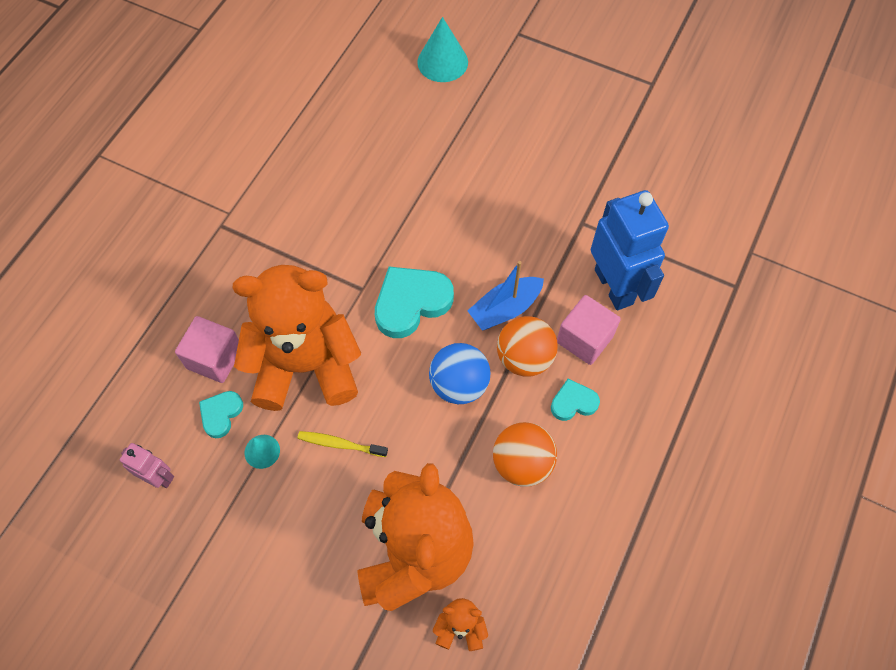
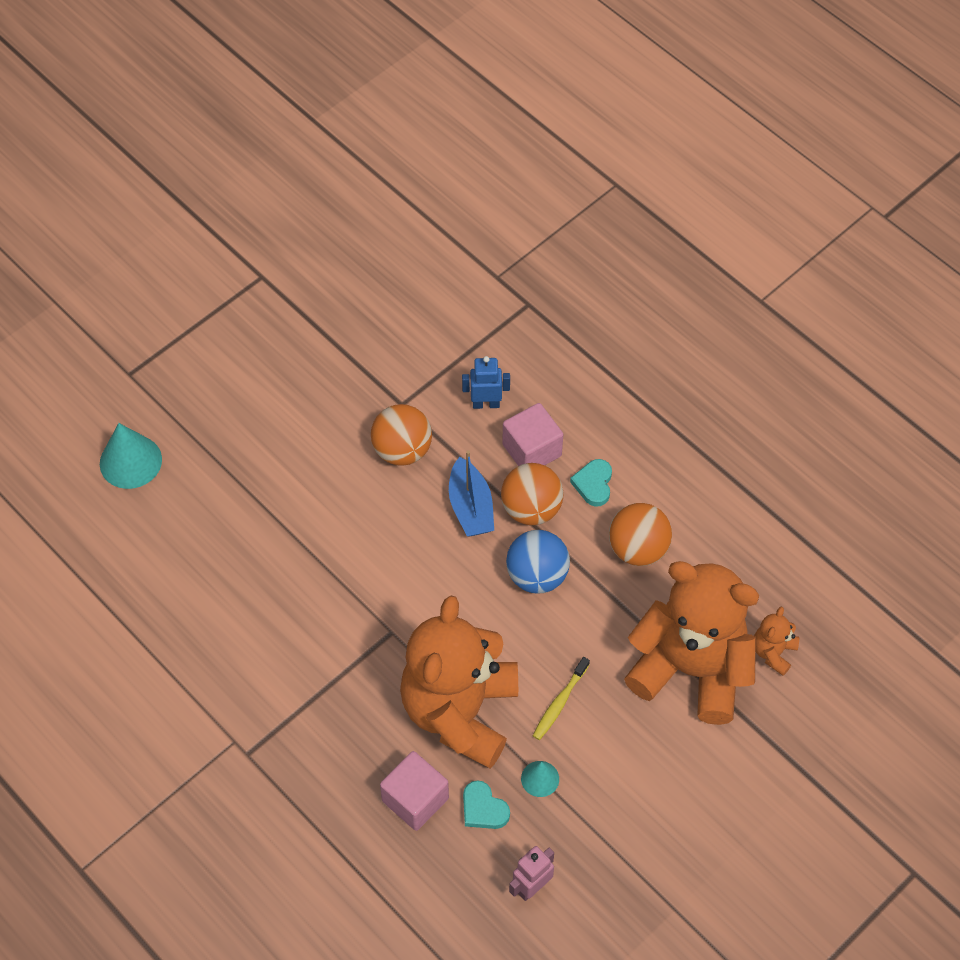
camera: 70 degrees left, 5 degrees down
(411, 303) = (428, 590): turquoise heart -> none
(537, 238) = (402, 450): none -> orange ball
(614, 286) = (486, 404): blue robot -> blue robot, size x0.49

